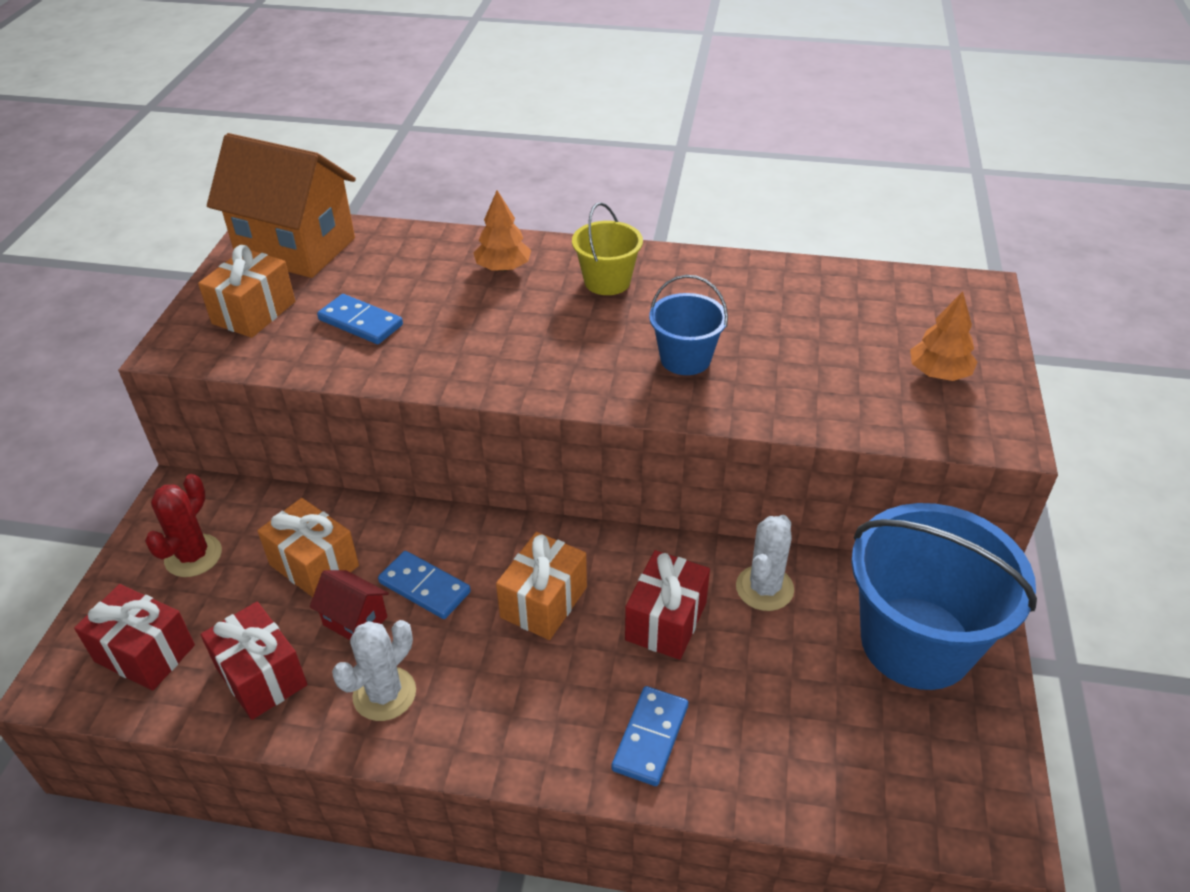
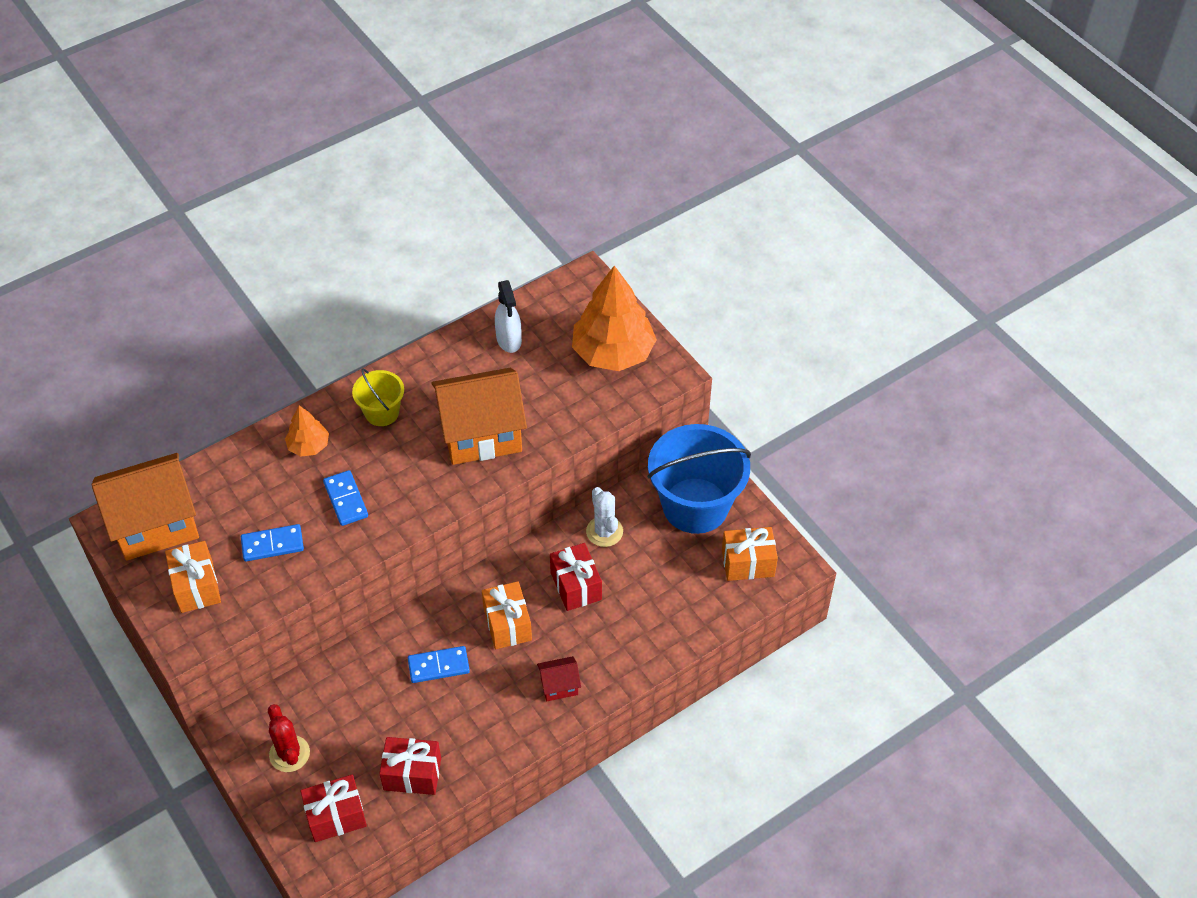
camera: 45 degrees left, 10 degrees up
(314, 565) = (365, 703): orange gift -> orange gift (748, 563)
(355, 621) = (424, 711): red house -> red house (559, 686)
(384, 694) = (483, 730): white cactus -> none
(650, 738) = (625, 646): blue domino -> blue domino (346, 499)
(685, 359) = (481, 435): blue bucket -> orange house
(820, 296) = (509, 340): none -> white spray bottle
(938, 373) = (613, 353): orange tree -> orange tree, size x2.00

